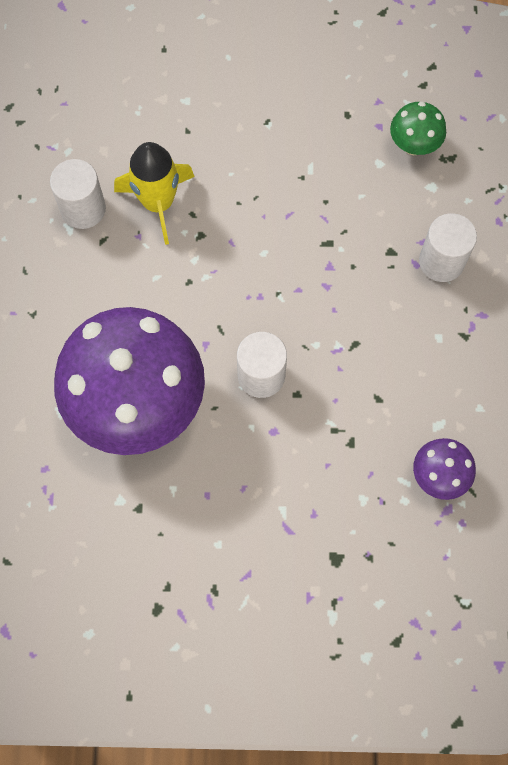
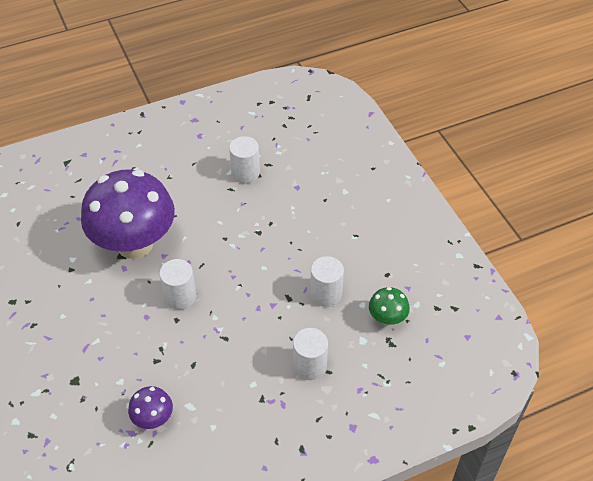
camera: 65 degrees right, 20 degrees down
(158, 203) = (268, 204): yellow rocket -> none
(343, 197) = (326, 294): none -> white cylinder

